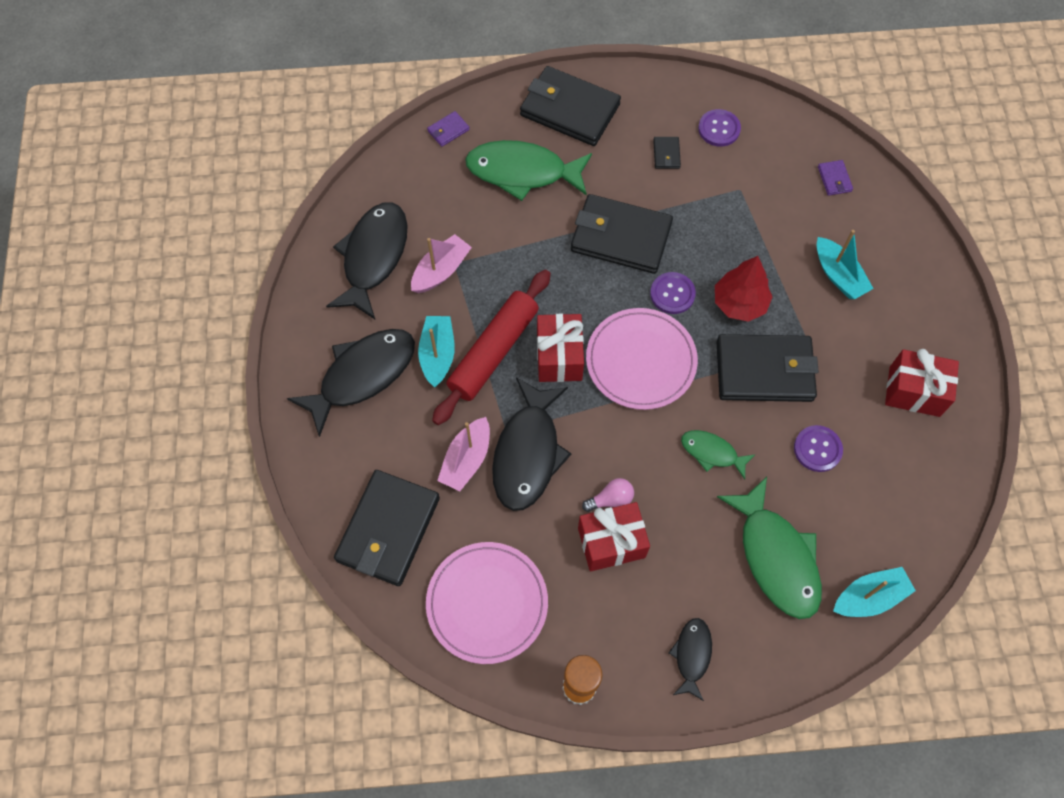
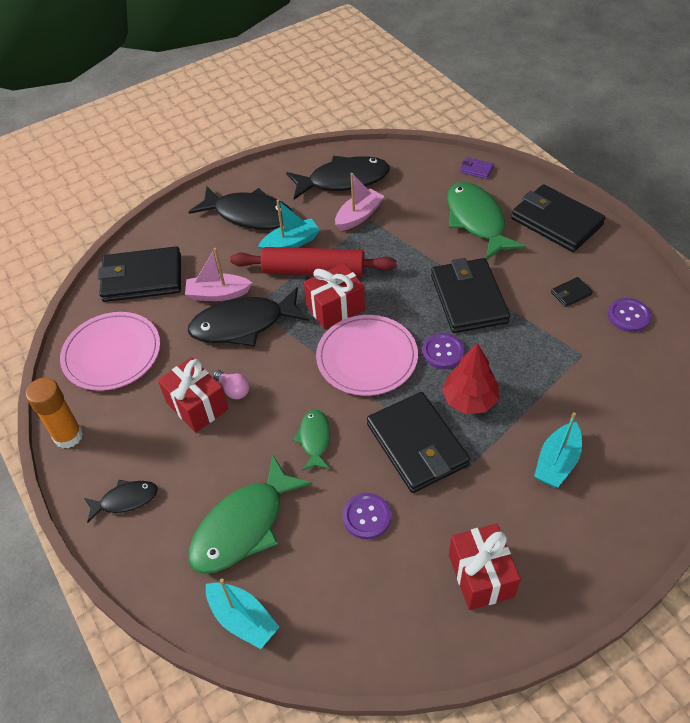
camera: 65 degrees right, 15 degrees down
(441, 271) = (359, 216): pink boat -> pink boat turned 60 degrees counterclockwise
(569, 109) = (556, 221): black wallet -> black wallet turned 45 degrees counterclockwise
(834, 179) = (657, 418): purple wallet -> none

